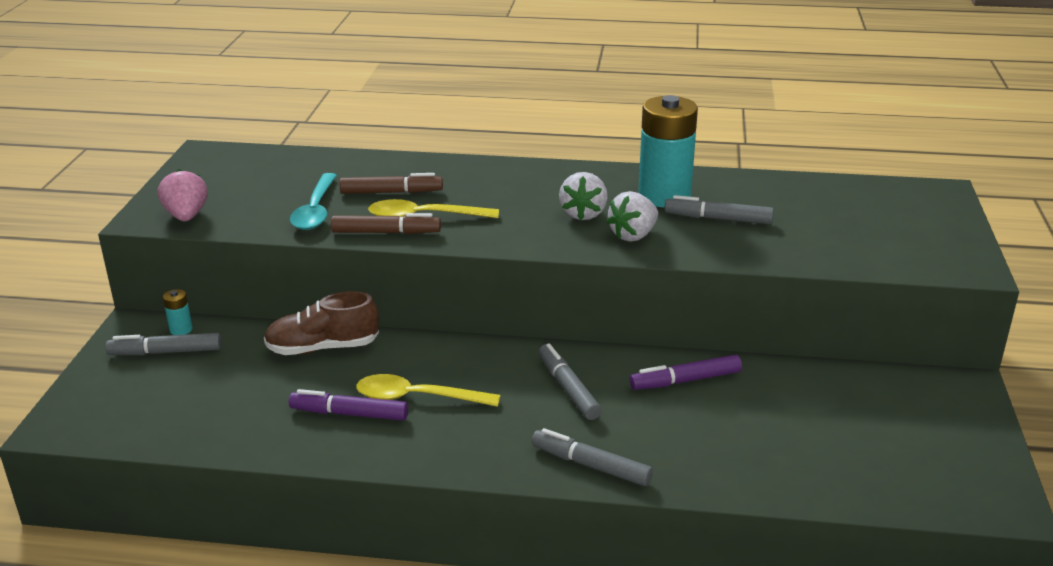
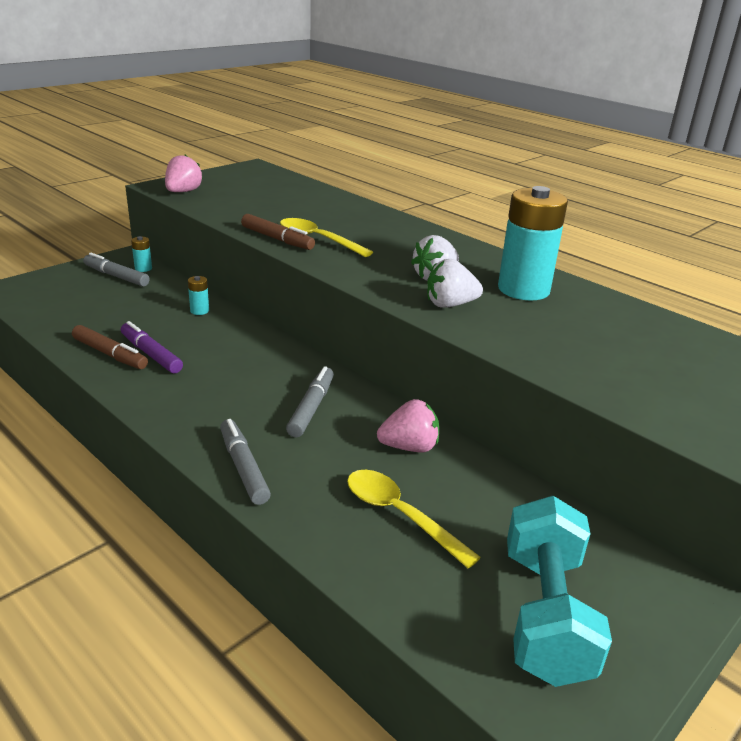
camera: 35 degrees right, 0 degrees up
(316, 210) = (258, 213): turquoise spoon -> none
(323, 348) = (199, 311): brown shoe -> turquoise battery
(391, 192) = (323, 220): brown marker -> brown marker (110, 354)
(417, 398) = (205, 365): yellow spoon -> yellow spoon (400, 515)
(685, 381) = (409, 447): purple marker -> pink strawberry
(718, 219) = (544, 321): grey marker -> none
(913, 447) = (545, 615): none -> turquoise dumbbell

